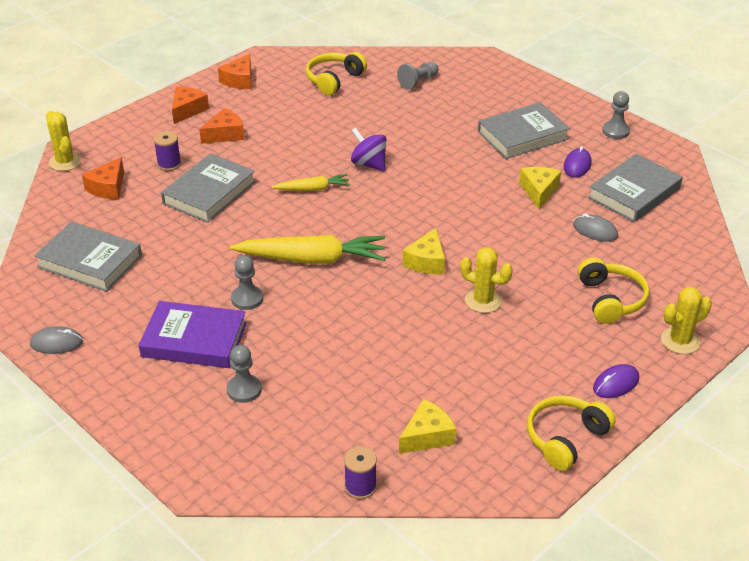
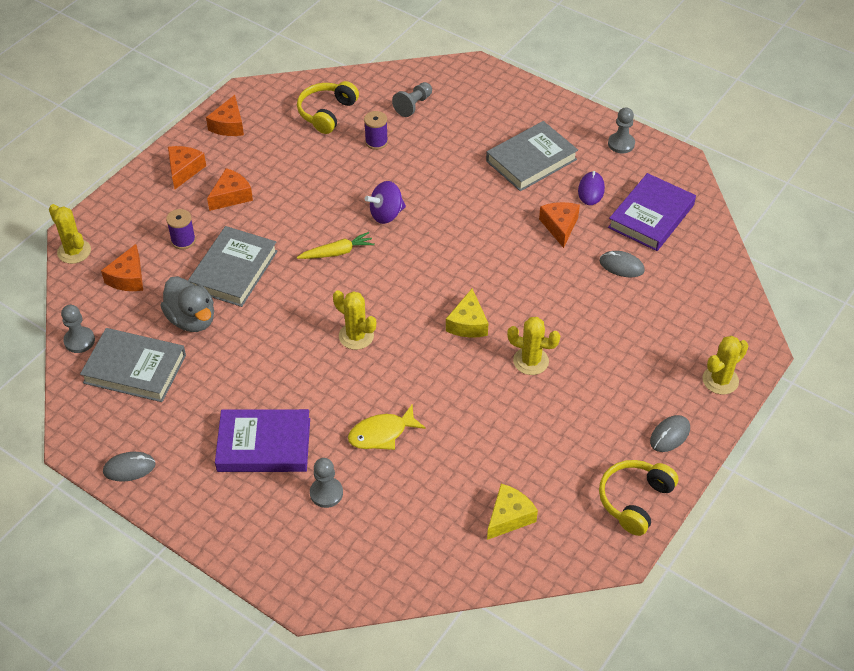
camera: 10 degrees left, 10 degrees up
(157, 227) = (192, 319): none -> grey duck
(247, 299) = (303, 391): grey pawn -> grey pawn (79, 341)
(312, 259) = (356, 336): yellow carrot -> yellow cactus
(314, 345) = (382, 434): none -> yellow fish
(360, 487) = (459, 580): purple spool -> purple spool (376, 142)
(369, 164) = (386, 214): purple spinning top -> purple spinning top turned 60 degrees counterclockwise
(539, 191) = (559, 226): yellow cheese -> orange cheese
(610, 299) = (649, 343): yellow headphones -> none
(616, 383) = (670, 435): purple mouse -> grey mouse
(634, 193) = (651, 216): grey book -> purple book

